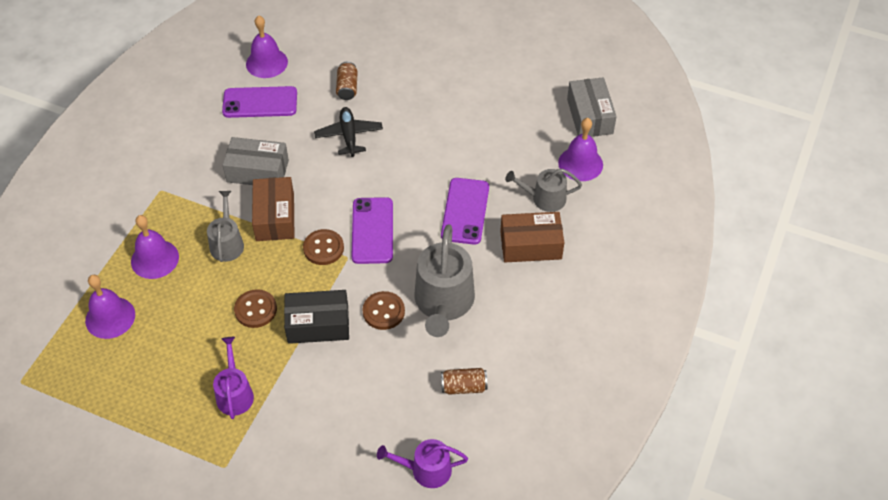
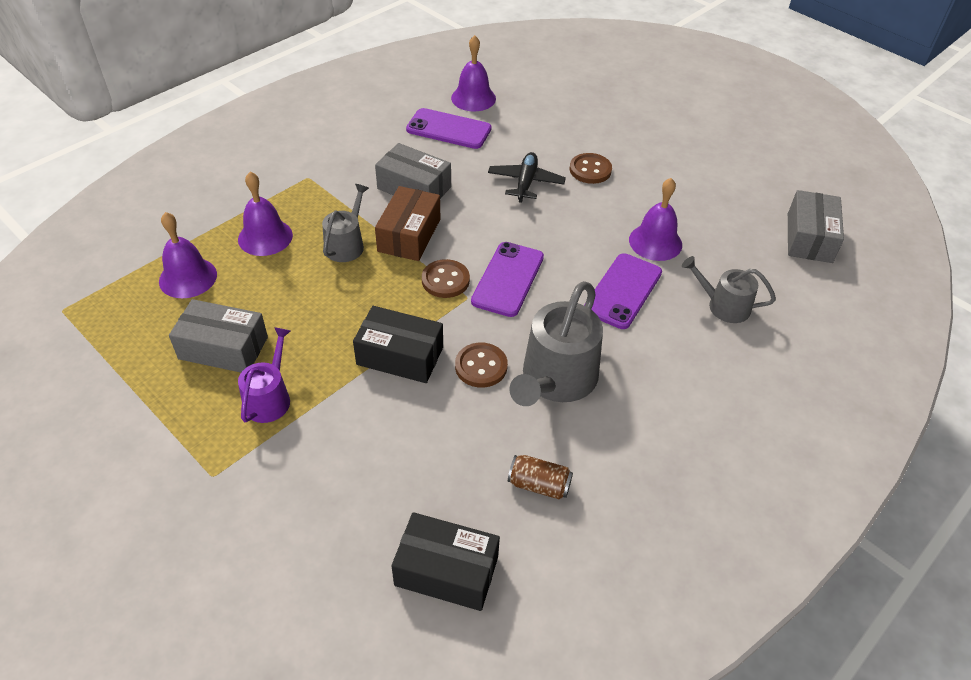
camera: 20 degrees right, 5 degrees down
(175, 366) = (223, 348): none -> grey box
(255, 310) = (340, 318): brown button -> brown button (590, 170)
(347, 88) = (545, 140): brown can -> none
(426, 470) = (446, 571): purple watering can -> black box
(530, 245) = (688, 350): brown box -> none
(580, 163) = (781, 282): purple bell -> purple bell (655, 242)

